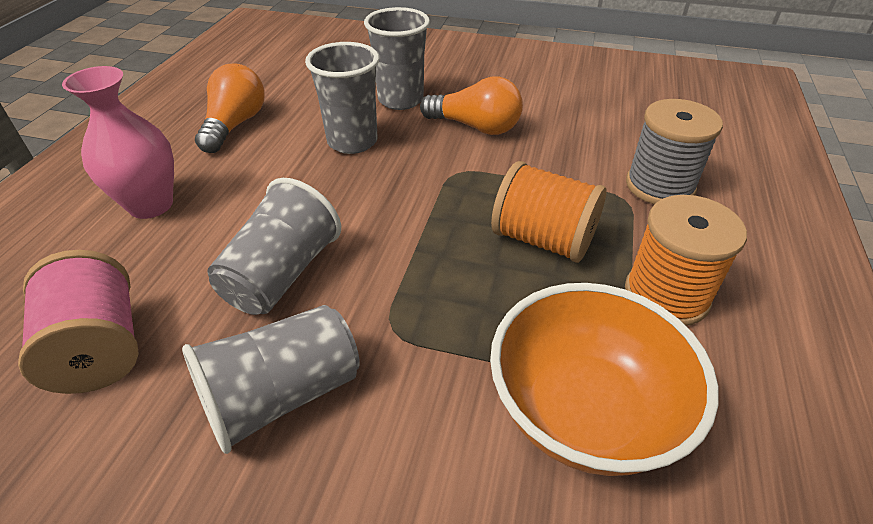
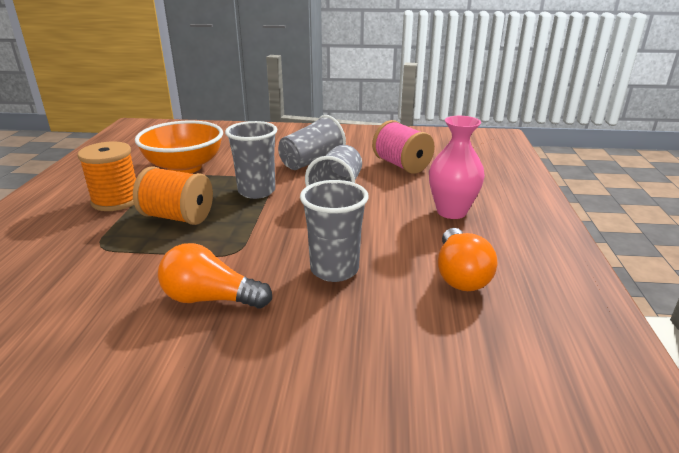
camera: 170 degrees right, 15 degrees down
(400, 100) = (300, 327): grey cup -> grey cup (256, 191)
(659, 186) = (60, 258): grey spool -> none

